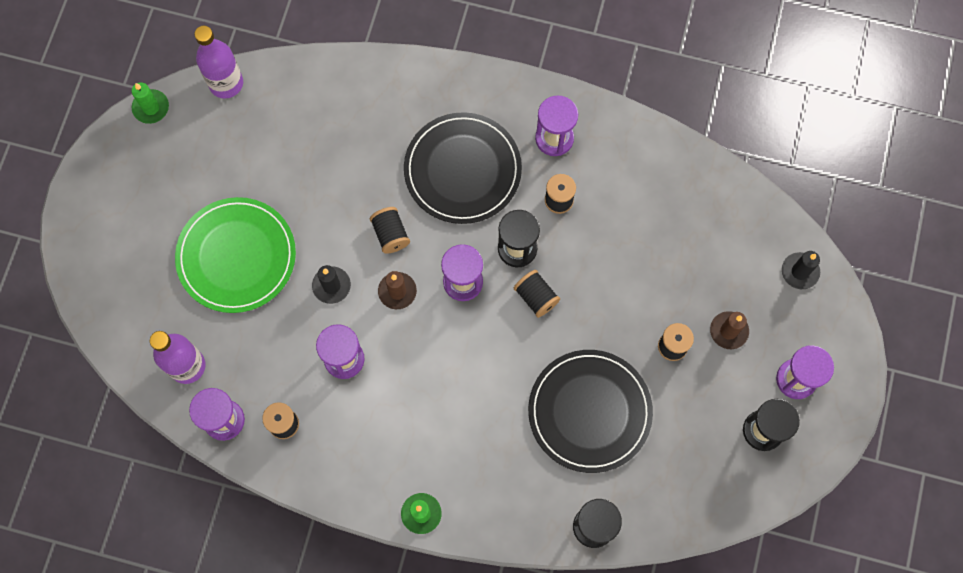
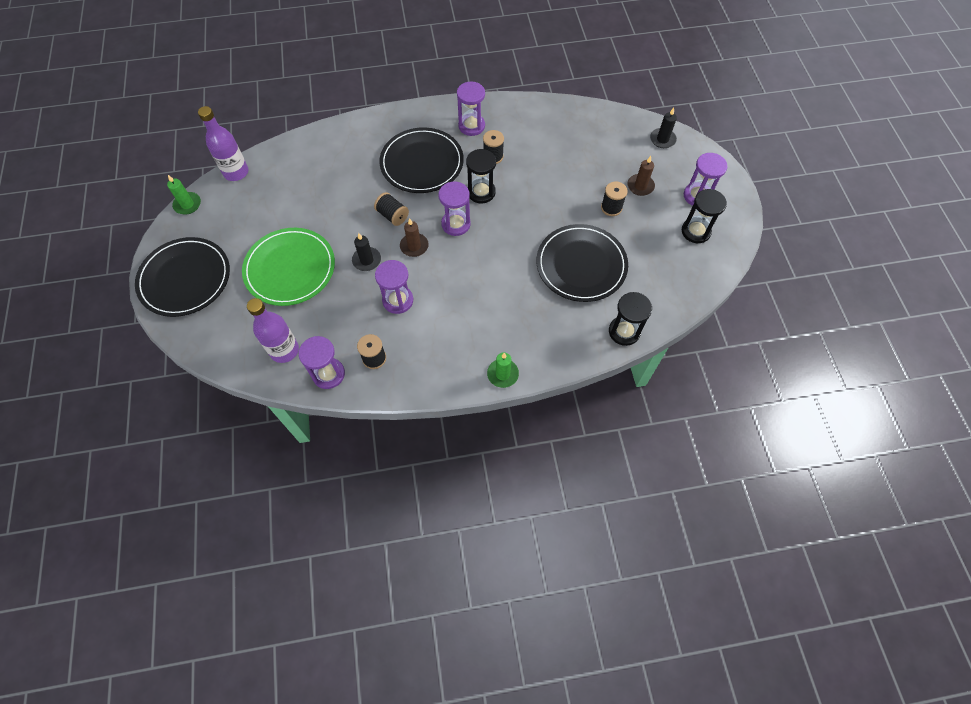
camera: 25 degrees left, 10 degrees down
(111, 216) = (185, 279): none -> black plate
(536, 297) = (509, 214): black spool -> none

